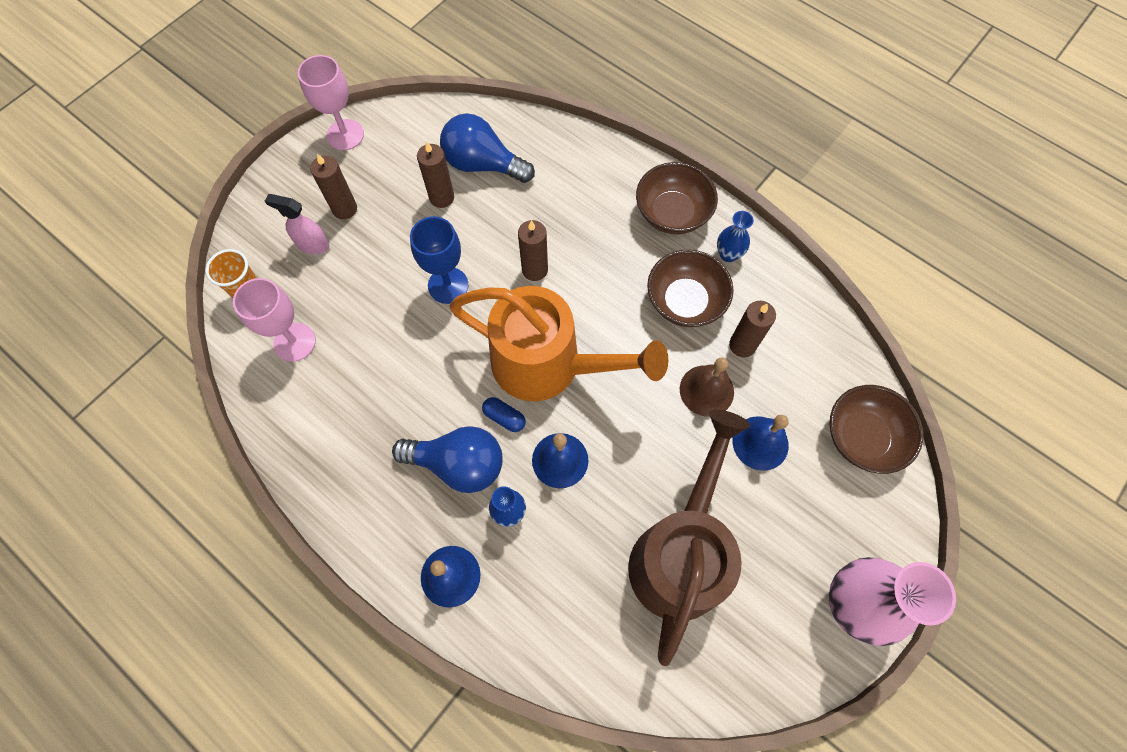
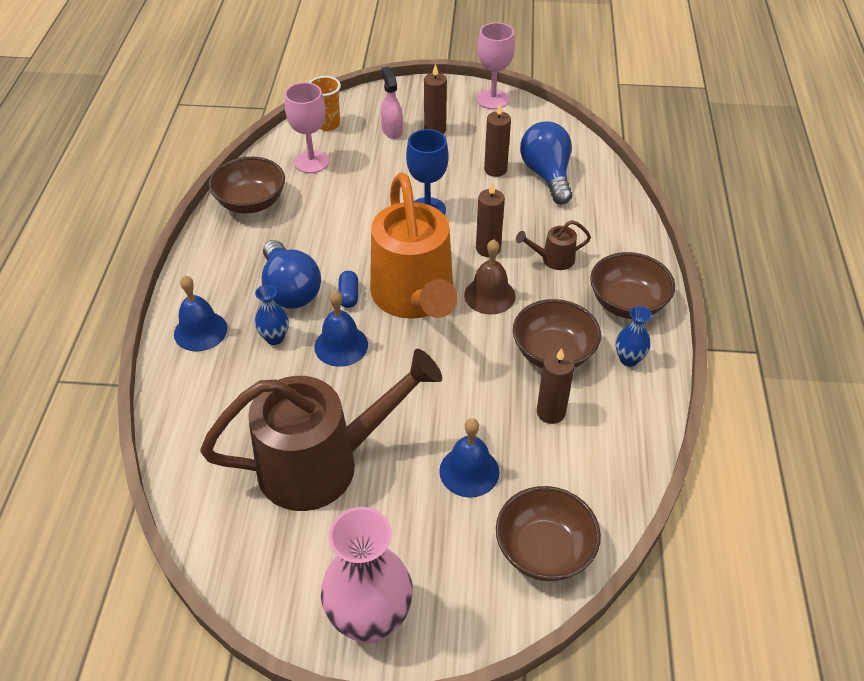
camera: 55 degrees right, 20 degrees down
(307, 432) = (251, 202): none -> brown bowl
(585, 231) = (552, 259): none -> brown watering can
(706, 390) = (484, 408): brown bell -> brown bell (489, 295)

